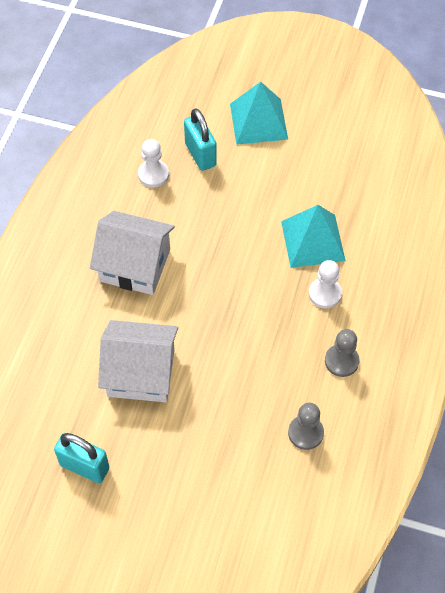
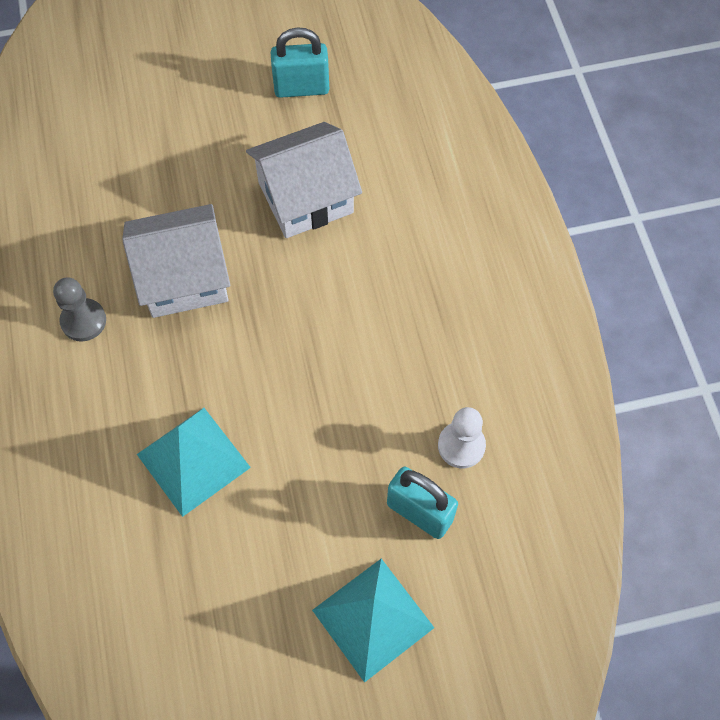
camera: 150 degrees right, 5 degrees up
(135, 265) = (396, 311): white house -> white house (184, 277)
(305, 433) = (89, 224): grey pawn -> none
(325, 294) = (142, 394): white pawn -> none

